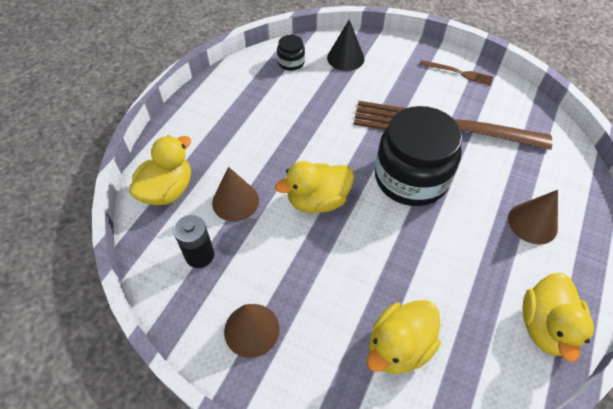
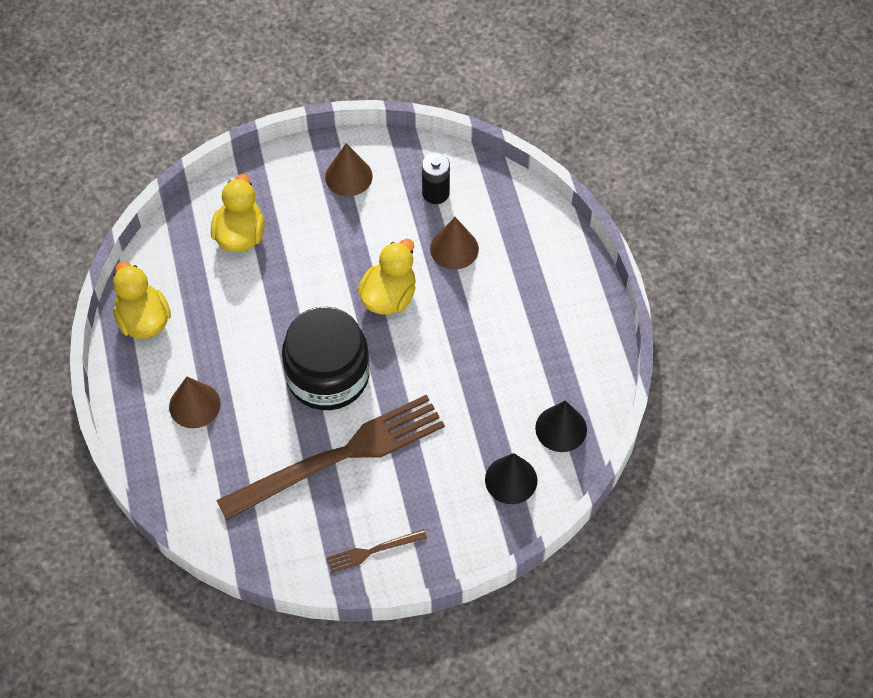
camera: 140 degrees right, 5 degrees up
(167, 190) = (517, 218): yellow duck -> none
(291, 62) = (561, 428): black jar -> black cone

